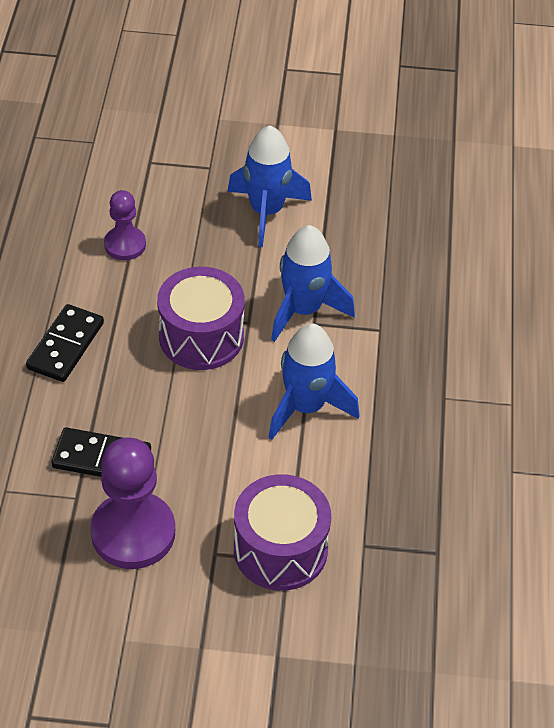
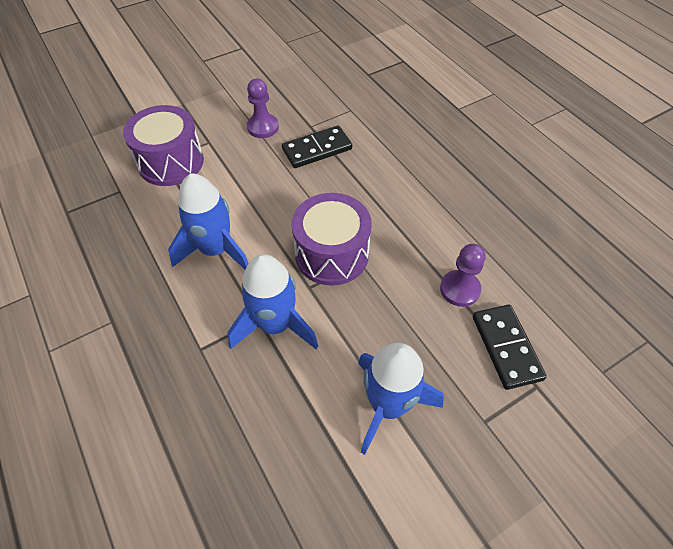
camera: 145 degrees right, 5 degrees up
(66, 346) = (410, 194): black domino -> black domino (506, 347)
(133, 532) = (263, 127): purple pawn -> purple pawn, size x0.57

